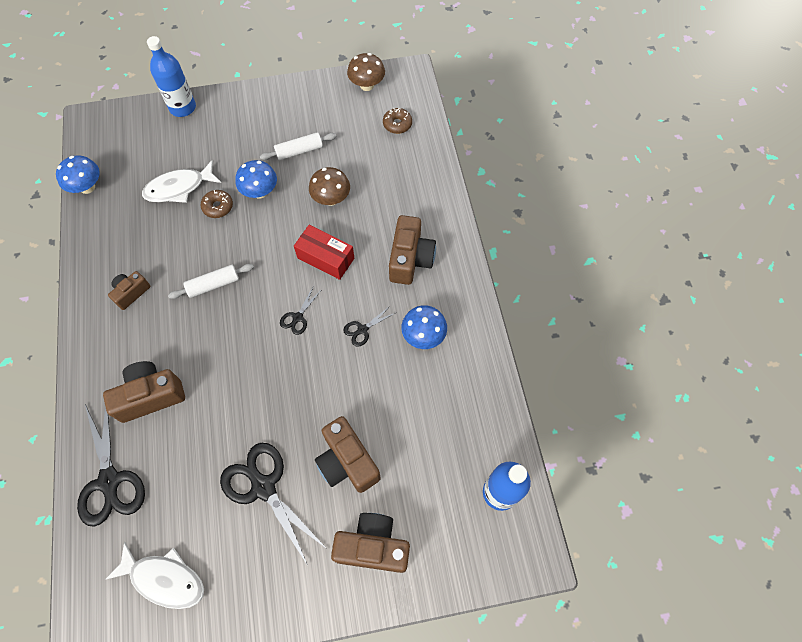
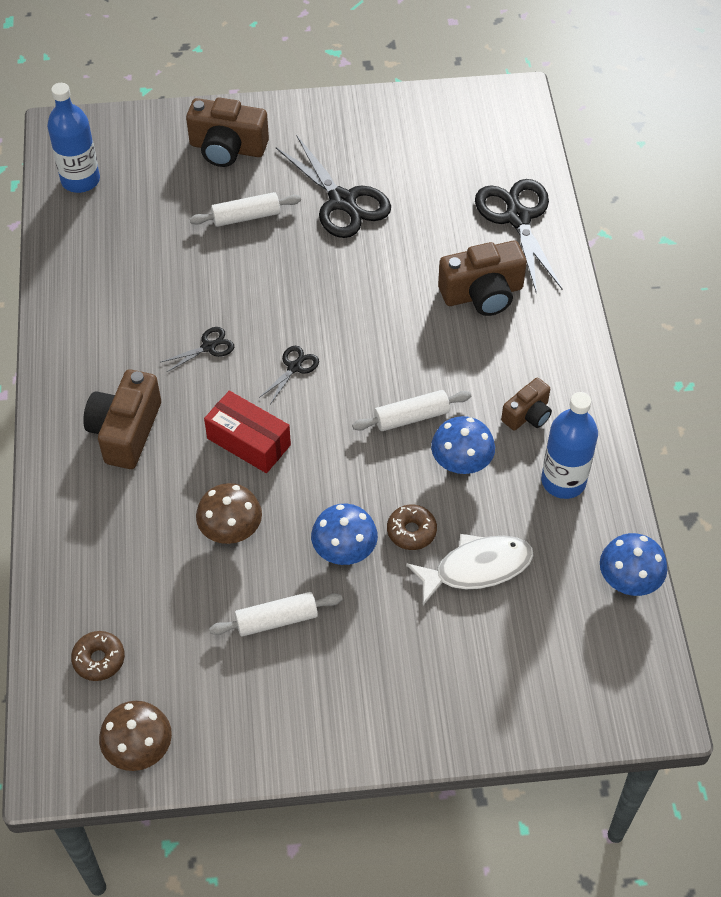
camera: 175 degrees left, 10 degrees down
(164, 579) = (445, 139): white fish -> none
(182, 107) = (487, 727): blue bottle -> blue bottle (563, 481)
(347, 462) = (246, 216): brown camera -> white rolling pin
(423, 336) = (129, 334): blue mushroom -> blue mushroom (461, 463)

